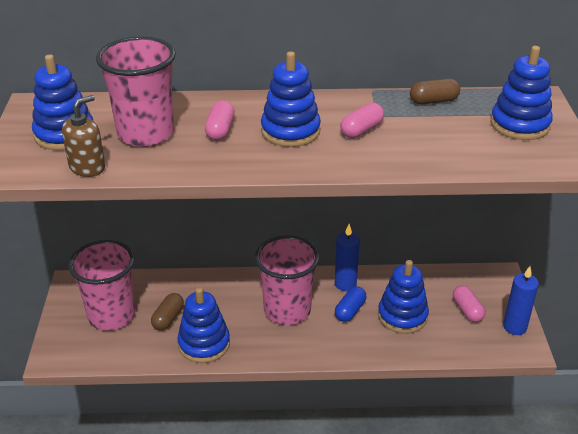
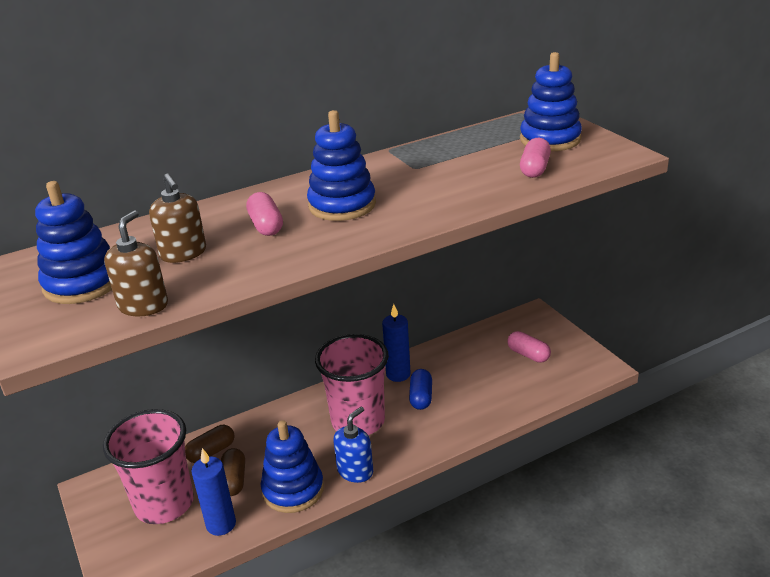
camera: 25 degrees left, 5 degrees down
(146, 134) = (183, 253): pink cup -> brown soap dispenser
(258, 349) = (355, 471): none -> blue soap dispenser
(361, 130) = (412, 184): pink capsule -> pink capsule (535, 169)
(402, 316) = (474, 382): blue stacking toy -> none
(433, 101) = (455, 142): brown capsule -> brown capsule (211, 452)
(514, 327) = (579, 353): blue candle -> blue candle (221, 524)

